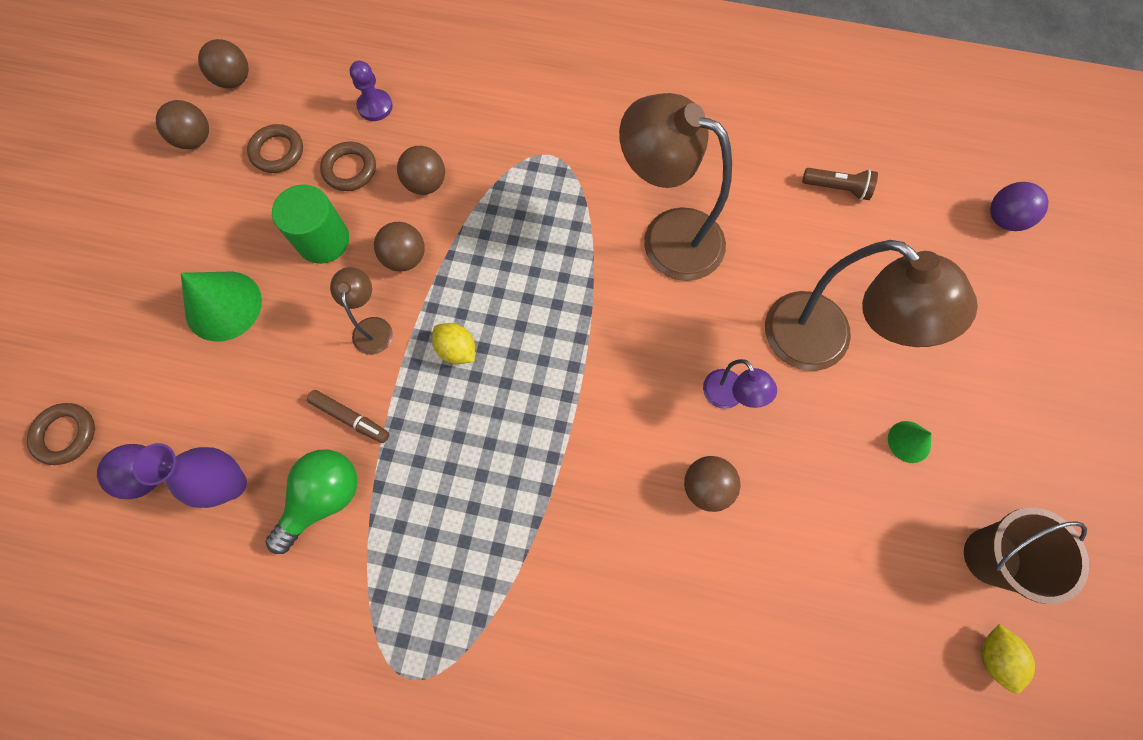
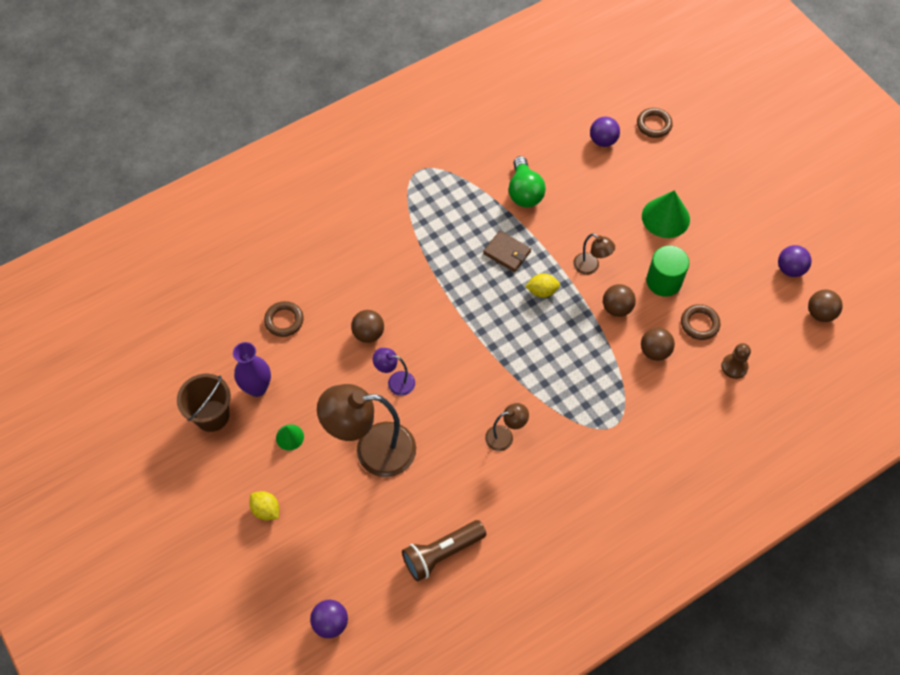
camera: 135 degrees right, 10 degrees down
(195, 139) = (790, 269): brown ball -> purple ball
(231, 484) = (567, 165): purple vase -> purple vase (257, 388)
(277, 152) = (745, 300): brown ring -> brown ring (284, 320)
(350, 418) = (552, 226): brown marker -> none
(375, 106) = (734, 366): purple pawn -> brown pawn
(439, 435) = (507, 252): none -> brown wallet
(667, 236) = (505, 436): brown lamp -> brown lamp, size x0.47
(837, 188) = (442, 553): brown flashlight -> brown flashlight, size x1.60
(993, 656) = (184, 373): yellow lemon -> yellow lemon (266, 510)

